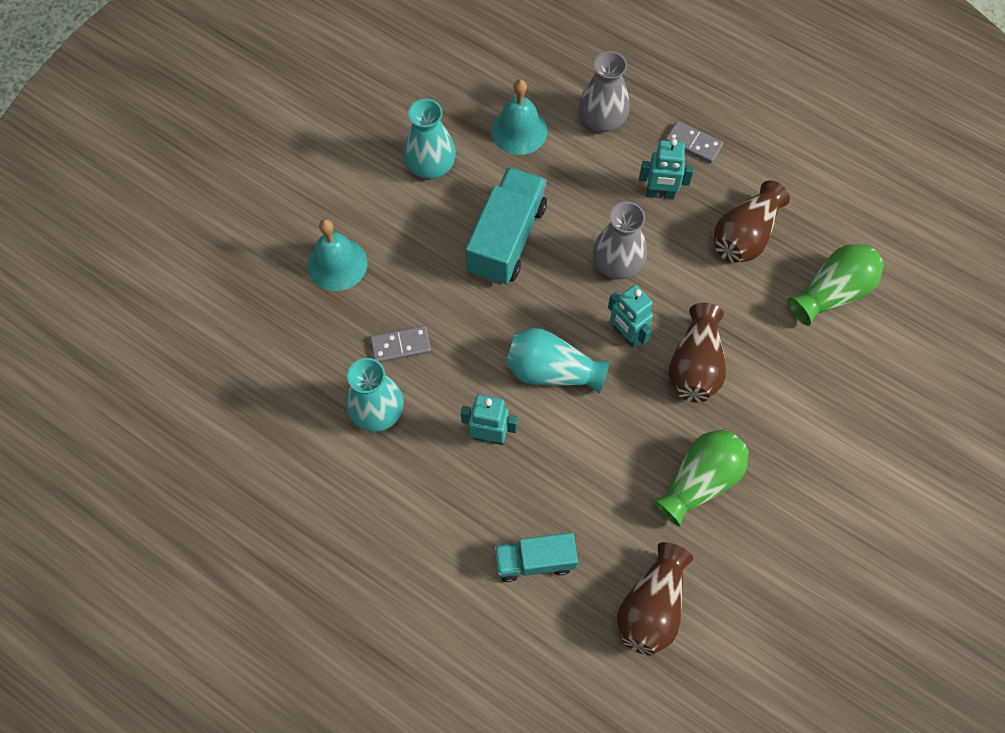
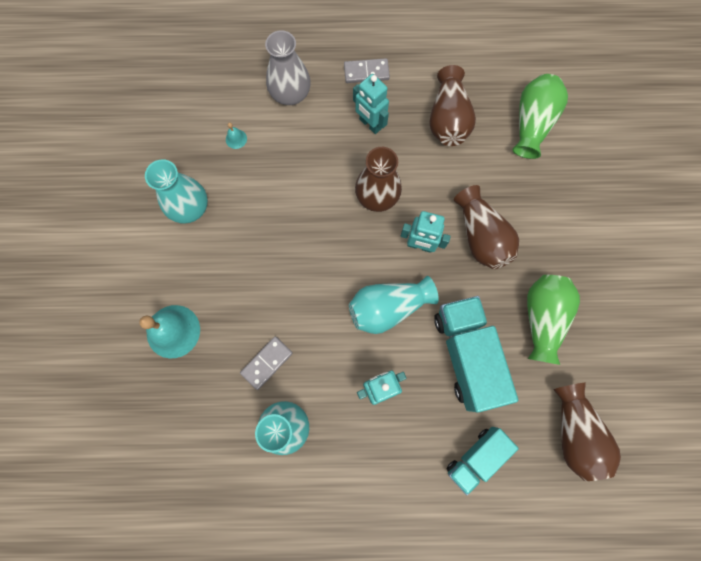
camera: 35 degrees left, 10 degrees up
(507, 239) = (286, 228): turquoise truck -> turquoise truck (467, 355)
(519, 131) = (236, 139): turquoise bell -> turquoise bell, size x0.44
(617, 264) = (377, 196): grey vase -> brown vase
(660, 194) = (370, 124): turquoise robot -> turquoise robot turned 75 degrees clockwise

